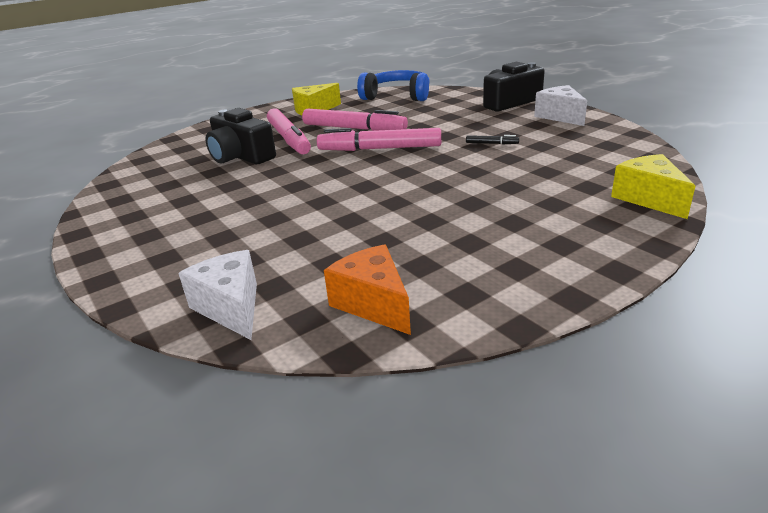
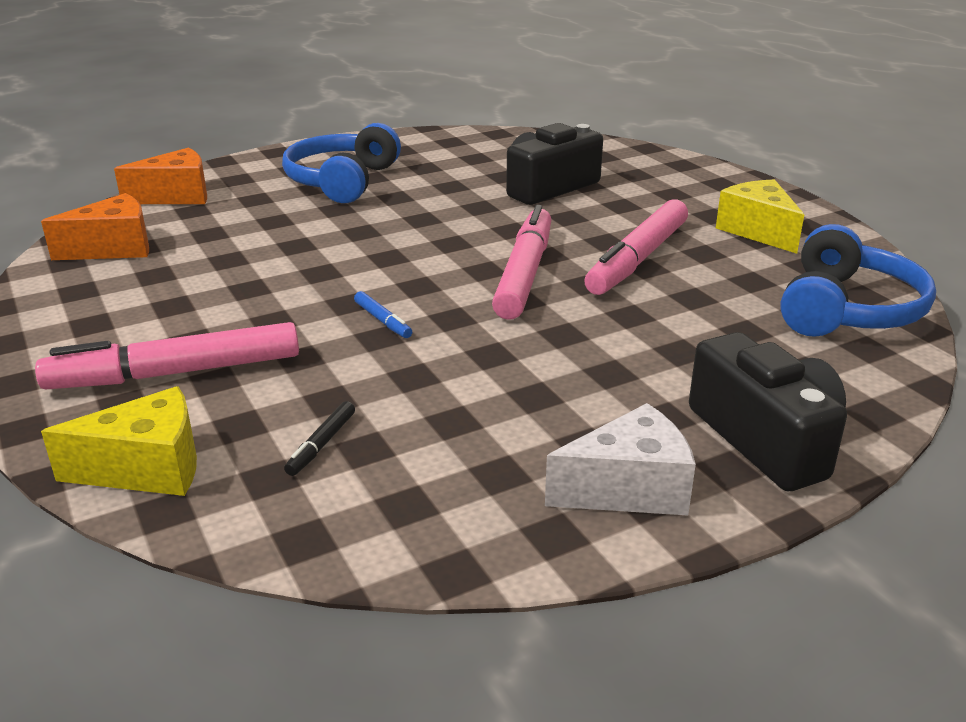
camera: 95 degrees right, 0 degrees up
(209, 227) = (342, 181): none -> blue headphones
(231, 307) = (177, 196): white cheese -> orange cheese
(289, 139) = (608, 213): pink marker -> pink marker (176, 373)
(455, 173) = (383, 321): none -> blue marker
(492, 143) = (493, 371): black marker -> black marker (322, 444)

